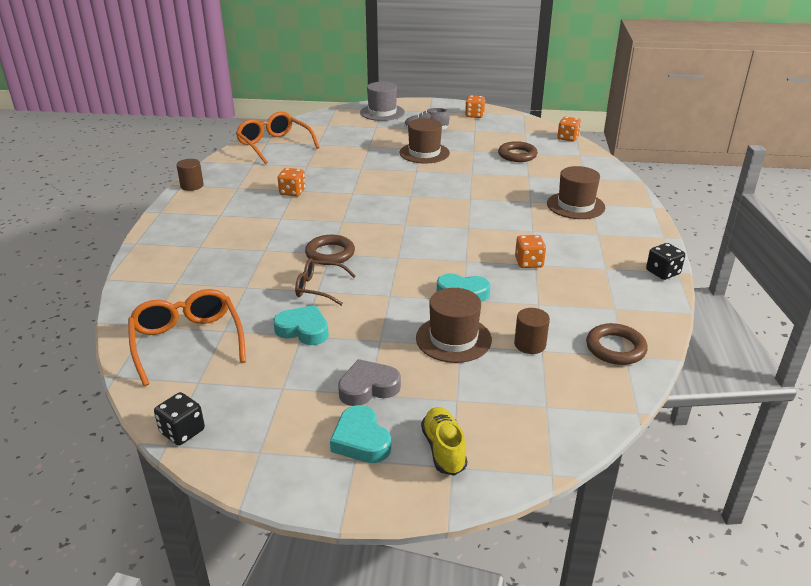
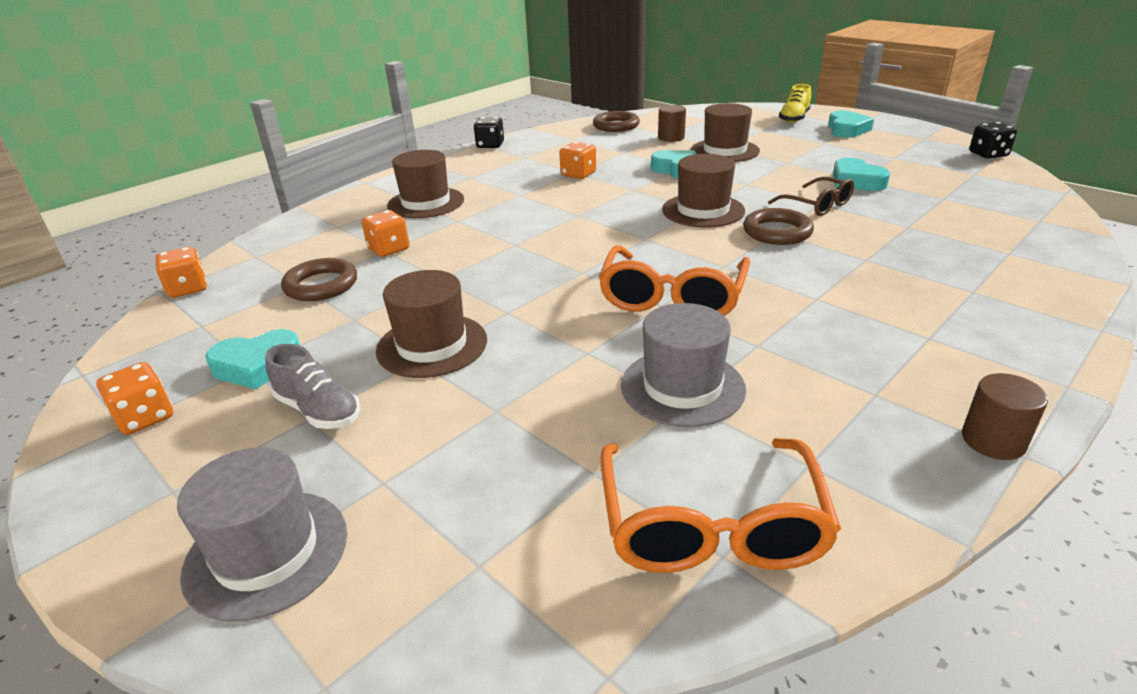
camera: 140 degrees left, 0 degrees up
(187, 342) = (987, 198): orange glasses -> orange glasses (672, 297)
(292, 192) = (765, 341): orange dice -> orange dice (389, 249)
(312, 169) = (682, 387): none -> grey hat
(368, 387) = (822, 145): grey heart -> none
(394, 256) = (703, 210): none -> brown hat
(473, 131) = (257, 365): none -> turquoise heart

